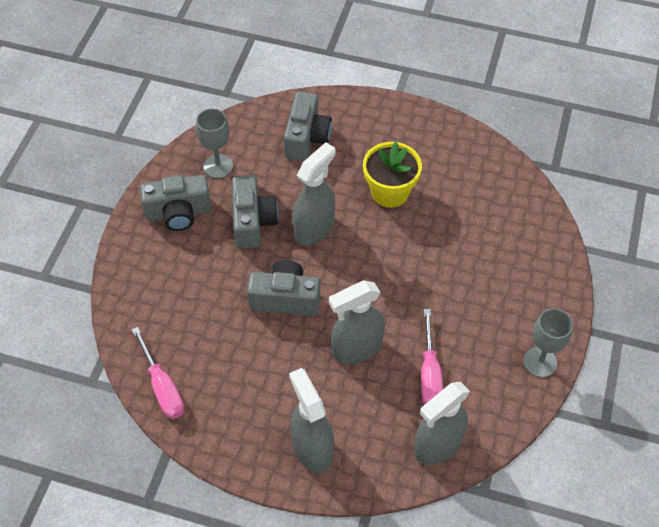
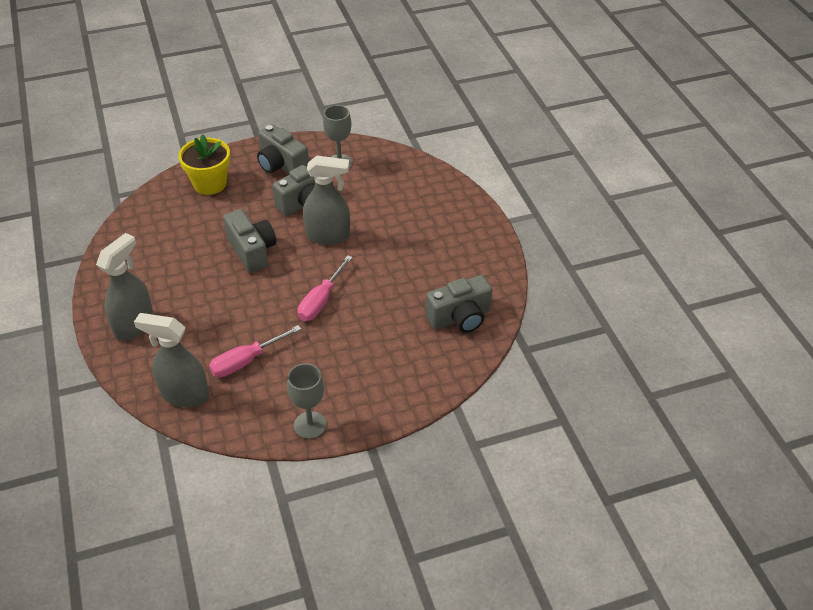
camera: 55 degrees right, 10 degrees down
(162, 387) = (133, 227): pink screwdriver -> pink screwdriver (321, 301)
(306, 138) = (409, 192): grey camera -> grey camera (460, 317)
(356, 348) = (238, 308): grey spray bottle -> none
(390, 192) = (400, 260): yellow flower pot -> yellow flower pot (210, 184)

